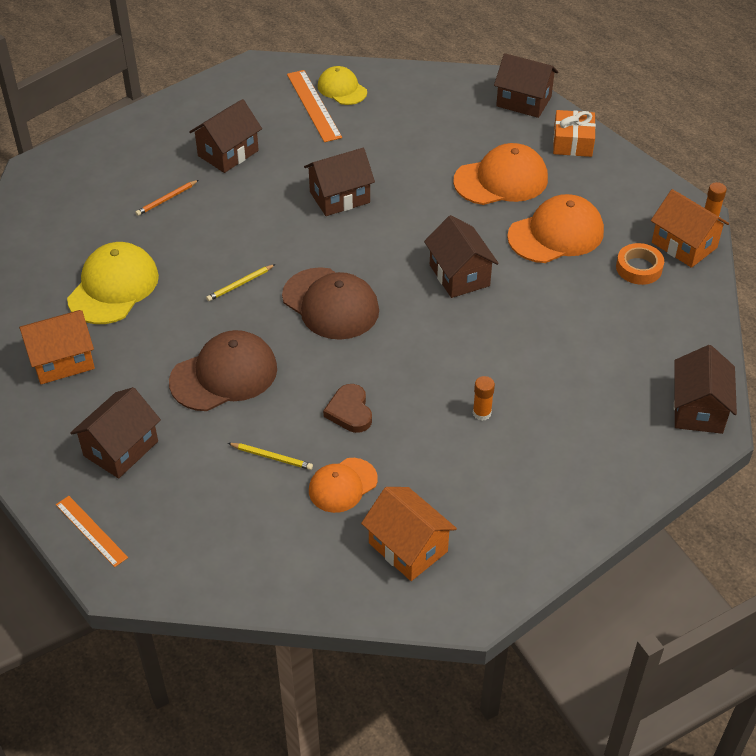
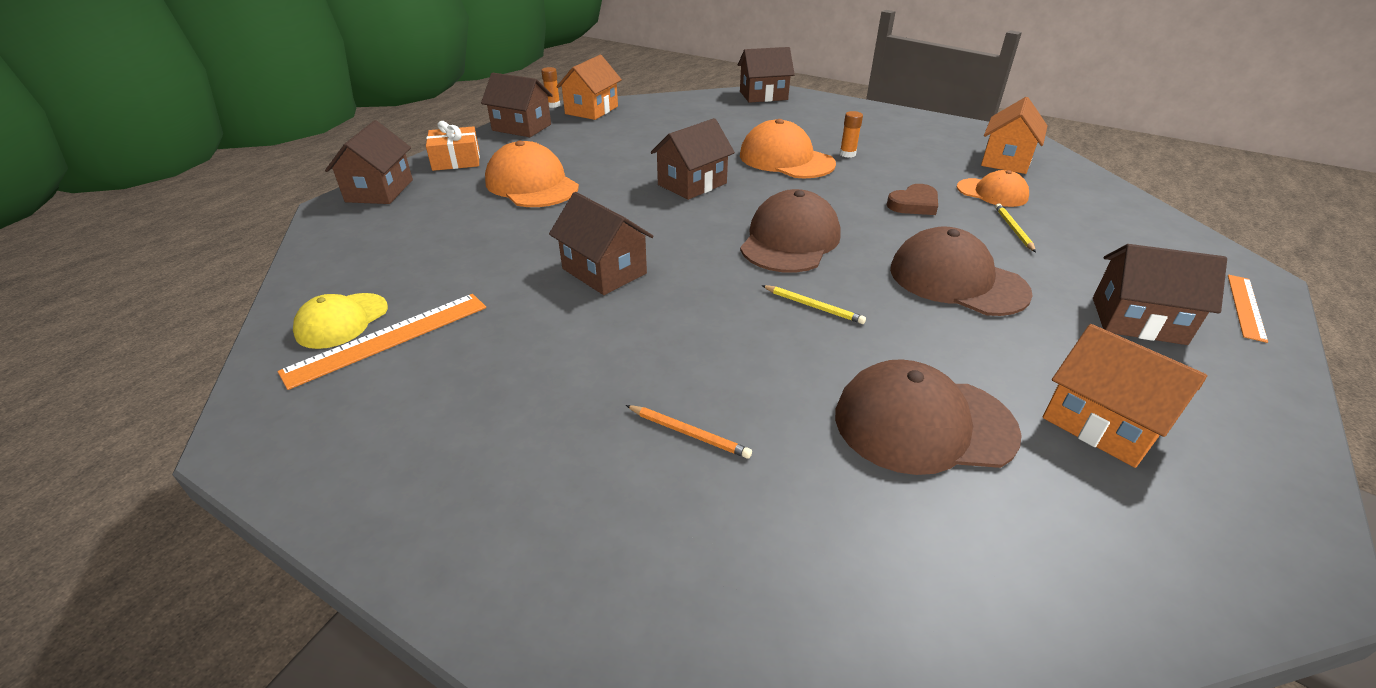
camera: 110 degrees left, 10 degrees down
(113, 287) = (923, 423): yellow cap -> brown cap
(228, 153) = (537, 397): brown house -> brown house (521, 127)
(556, 234) = (605, 152): orange cap -> orange cap (786, 159)
(639, 268) = (630, 121): orange tape -> none

